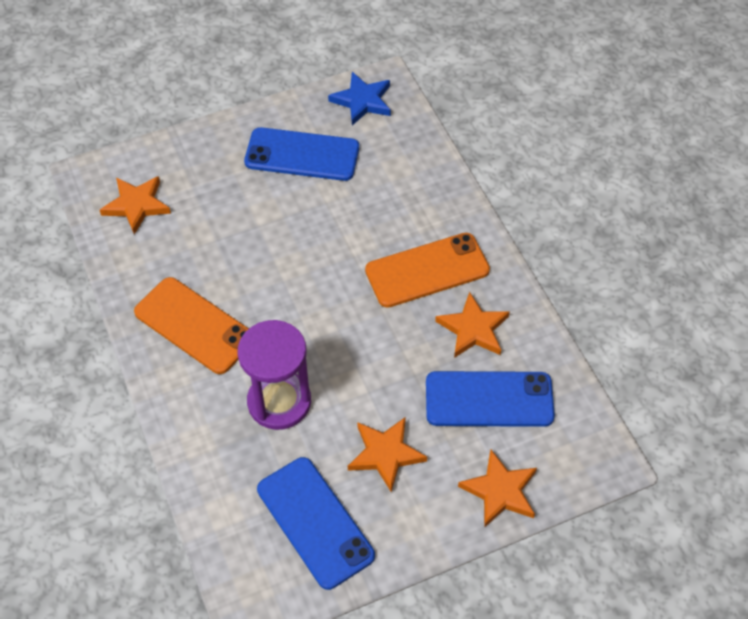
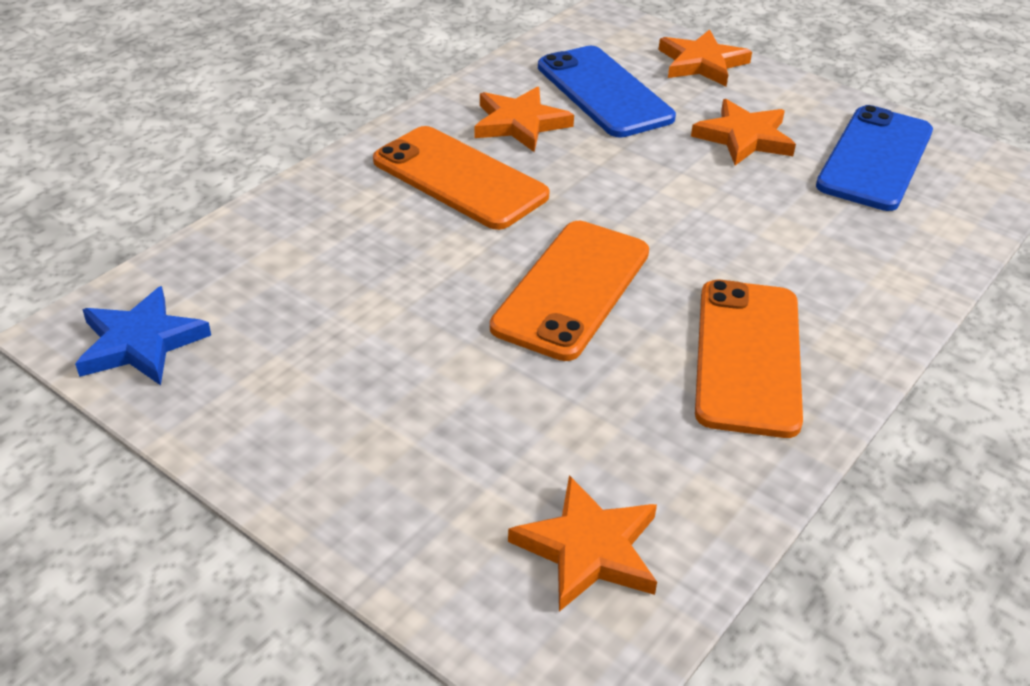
camera: 120 degrees left, 15 degrees down
(279, 402) = (771, 233): purple hourglass -> none
(294, 276) = (571, 289): none -> orange phone
(302, 155) = (316, 370): blue phone -> none

